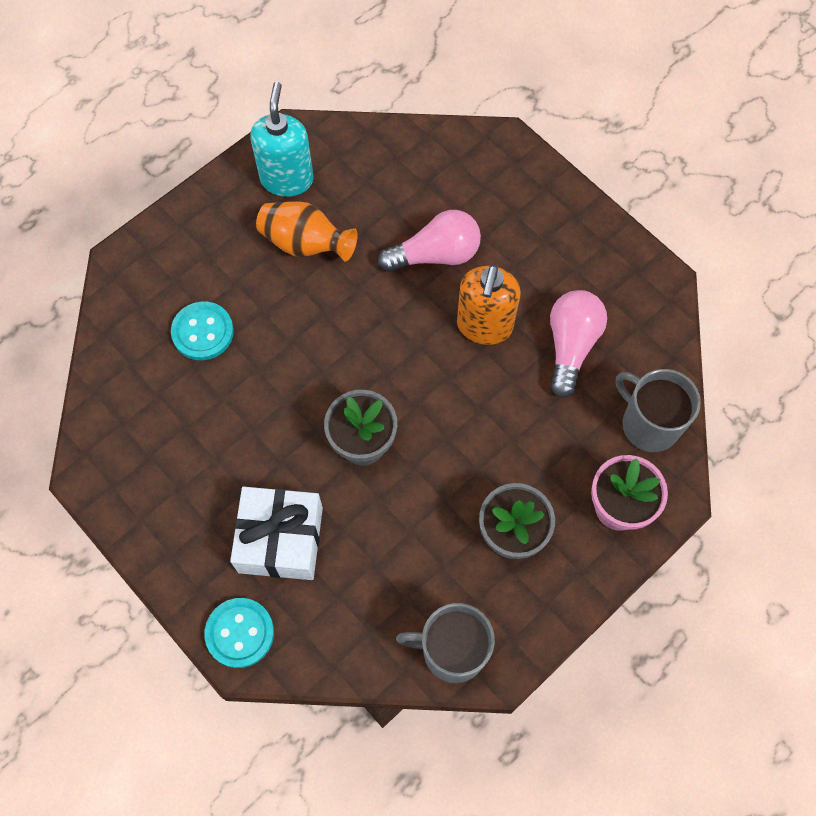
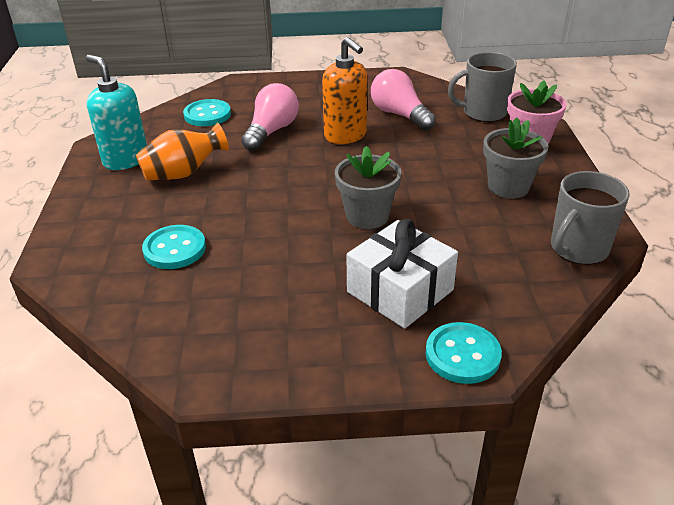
camera: 50 degrees left, 30 degrees down
(417, 173) = (207, 115): none -> turquoise button

